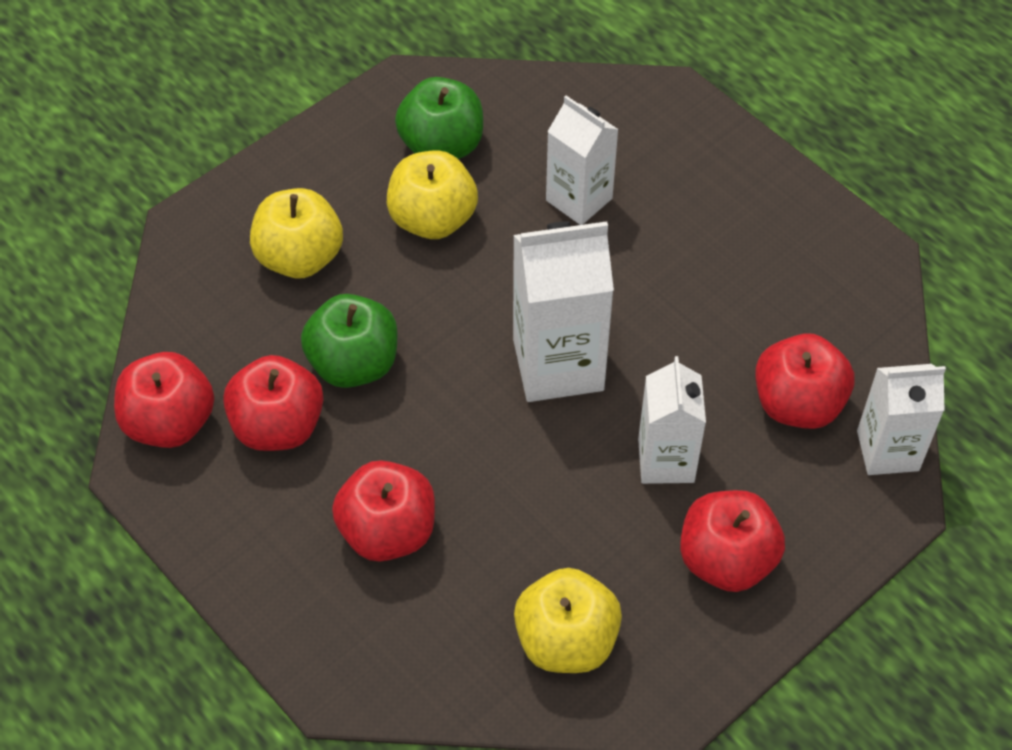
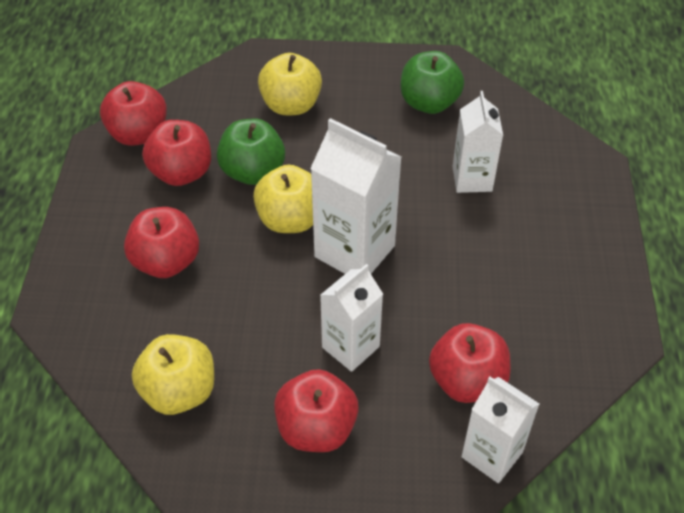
camera: 45 degrees right, 5 degrees down
(432, 219) = (379, 134): yellow apple -> yellow apple (290, 220)

